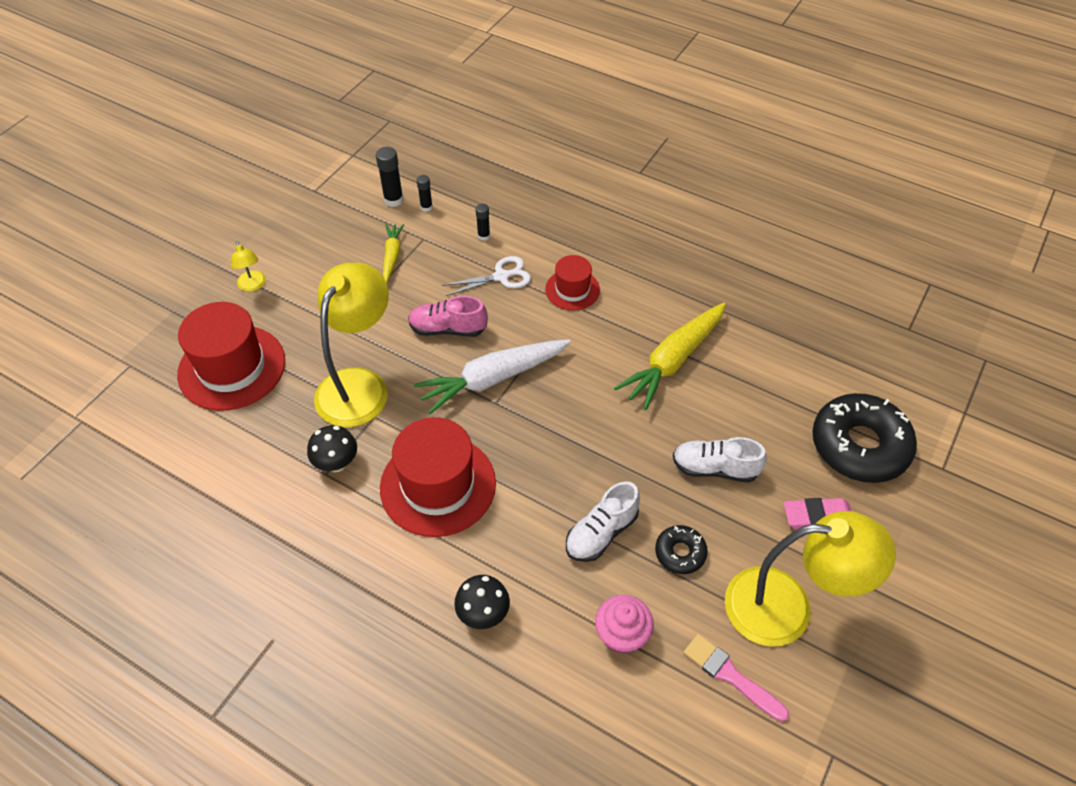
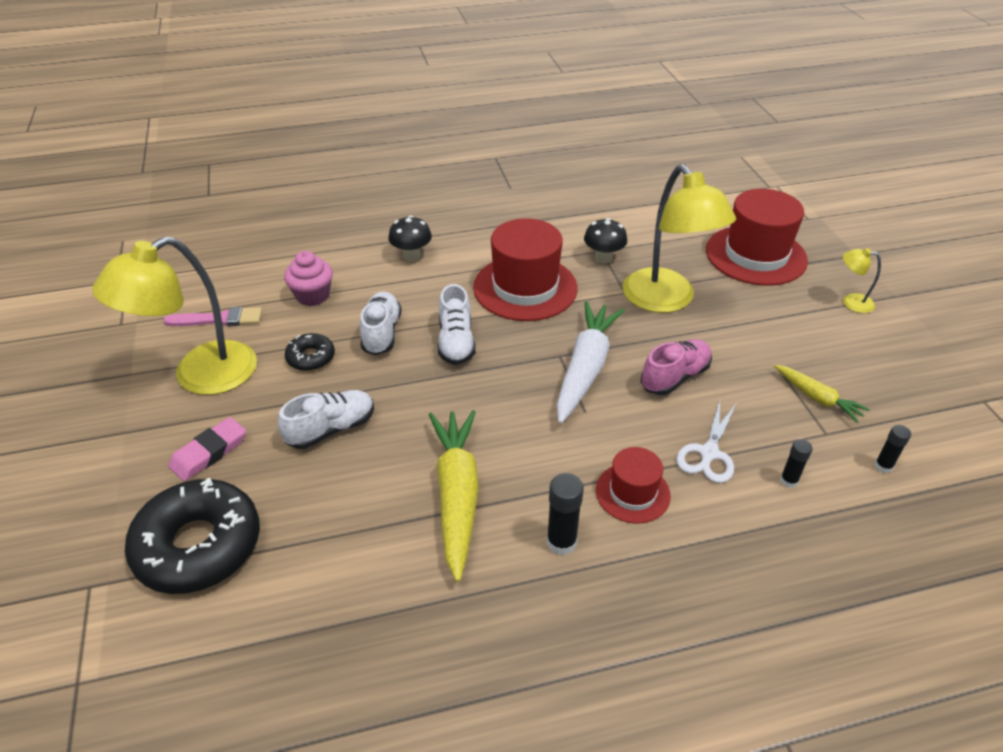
camera: 135 degrees right, 10 degrees down
(393, 200) = (919, 448): black glue stick -> black glue stick (561, 542)
(553, 474) = (456, 342): none -> white shoe

